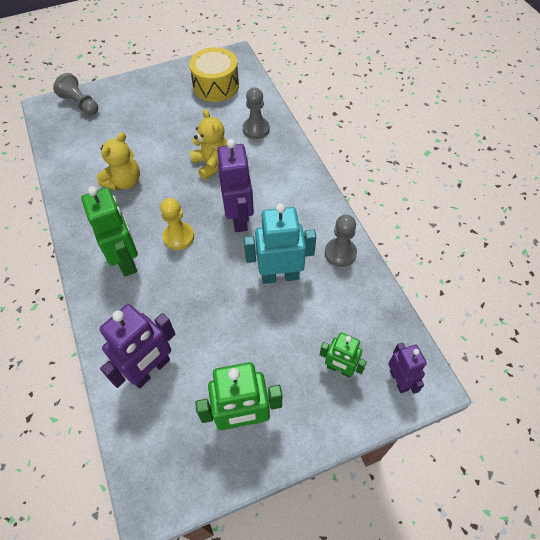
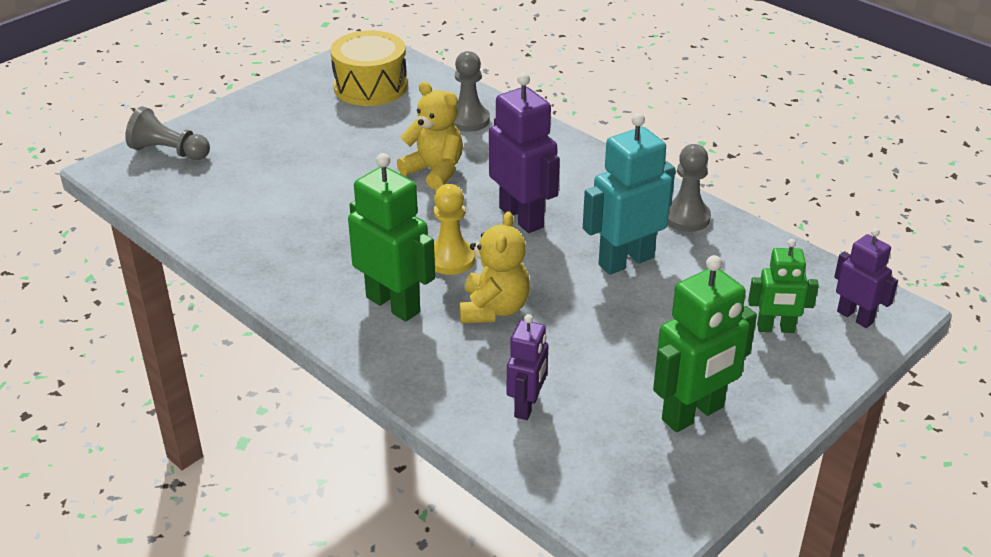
camera: 25 degrees left, 20 degrees down
(124, 182) = (317, 222): yellow teddy bear -> yellow teddy bear (494, 309)
(151, 370) = (527, 406): purple robot -> purple robot, size x0.61

